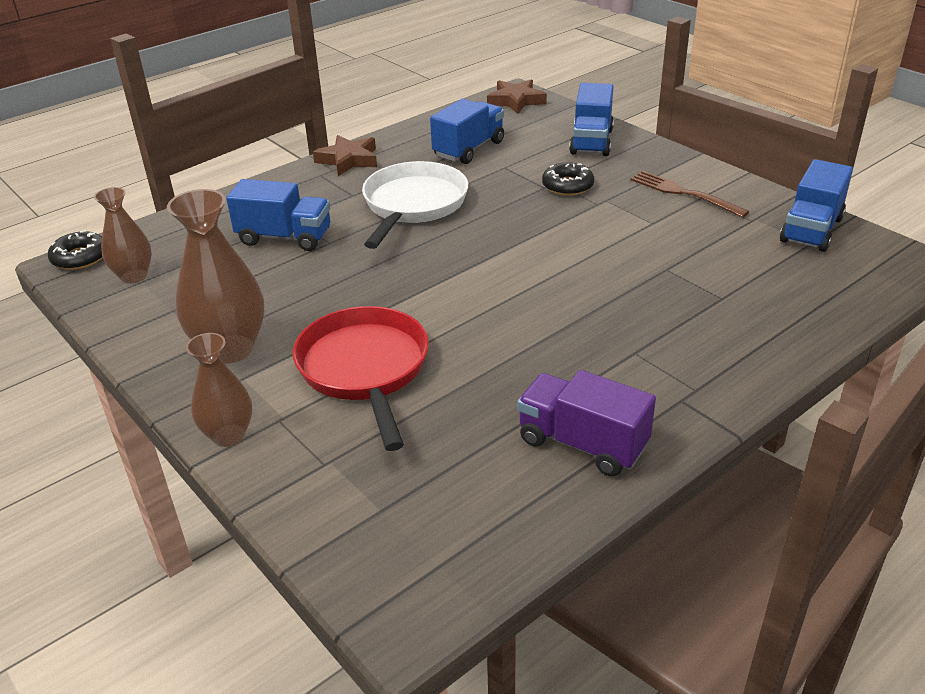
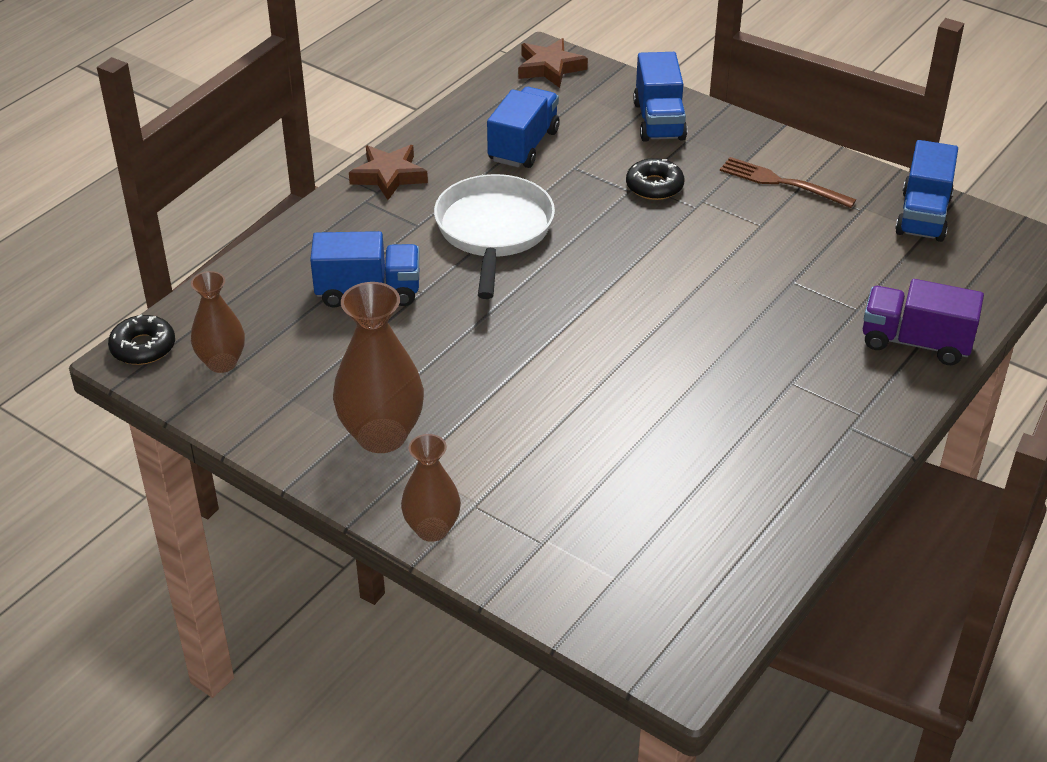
camera: 15 degrees left, 5 degrees up
(365, 369) = (534, 438): red pan -> none
(582, 444) = (774, 485): purple truck -> purple truck (915, 342)

